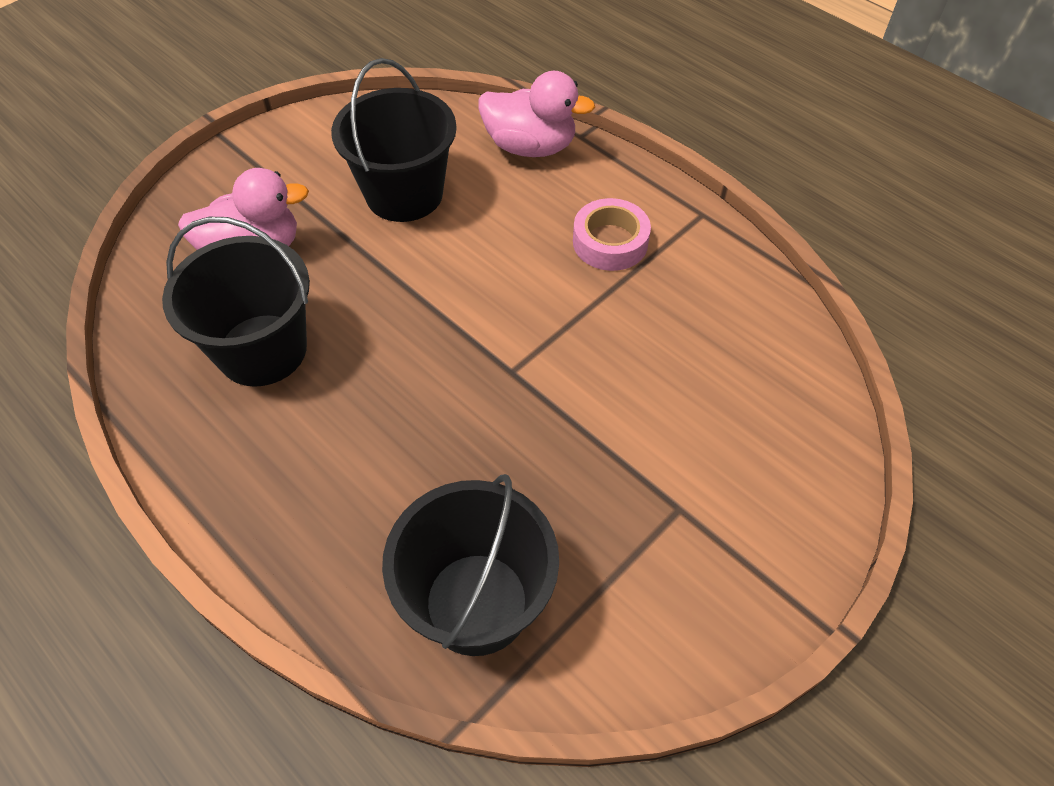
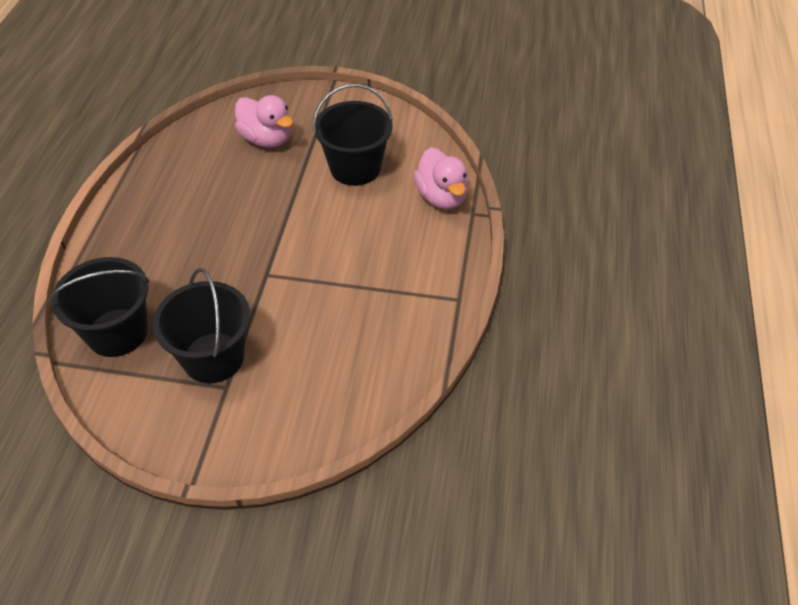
camera: 55 degrees right, 5 degrees down
(262, 350) = (208, 178): black bucket -> black bucket (213, 358)
(610, 242) = (395, 268): pink tape -> none

